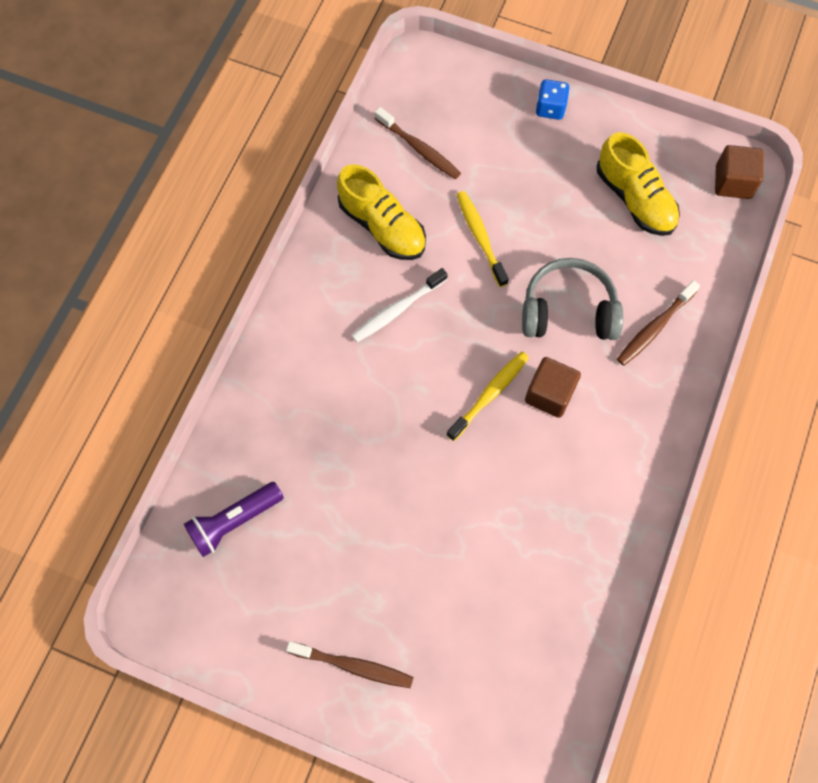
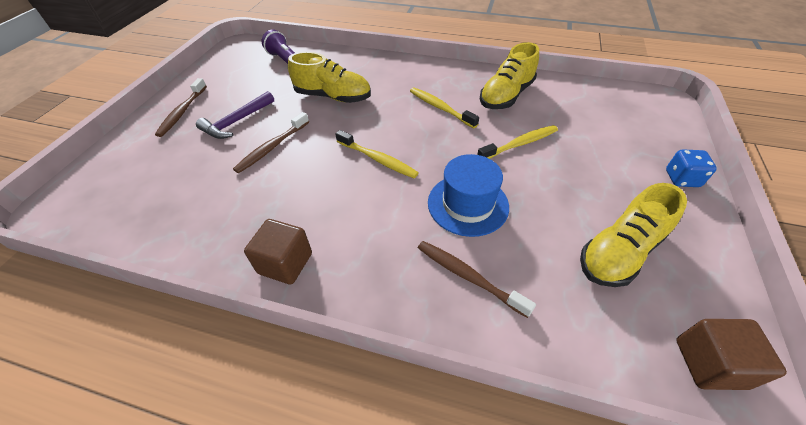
camera: 85 degrees right, 20 degrees down
(348, 447) = (333, 97): none -> yellow shoe
(390, 578) = (236, 122): none -> purple hammer
(397, 310) = (440, 108): white toothbrush -> yellow toothbrush
(419, 149) = (583, 106): brown toothbrush -> brown toothbrush (272, 147)
(549, 394) = (381, 196): brown cube -> brown cube (285, 263)
(568, 311) = (468, 204): grey headphones -> blue hat

